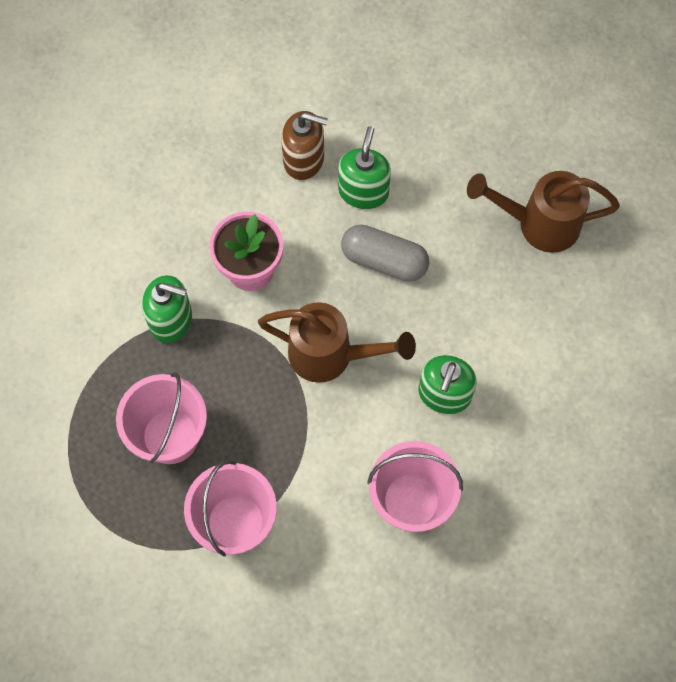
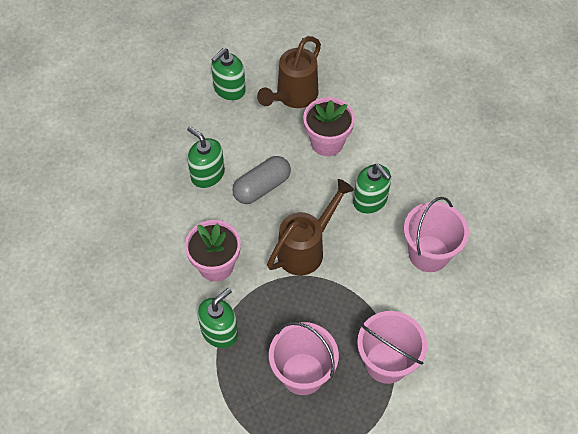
camera: 60 degrees left, 10 degrees down
(304, 159) = (161, 195): brown soap dispenser -> none
(496, 300) = (327, 142): none -> pink flower pot
(500, 145) = (229, 89): none -> green soap dispenser

